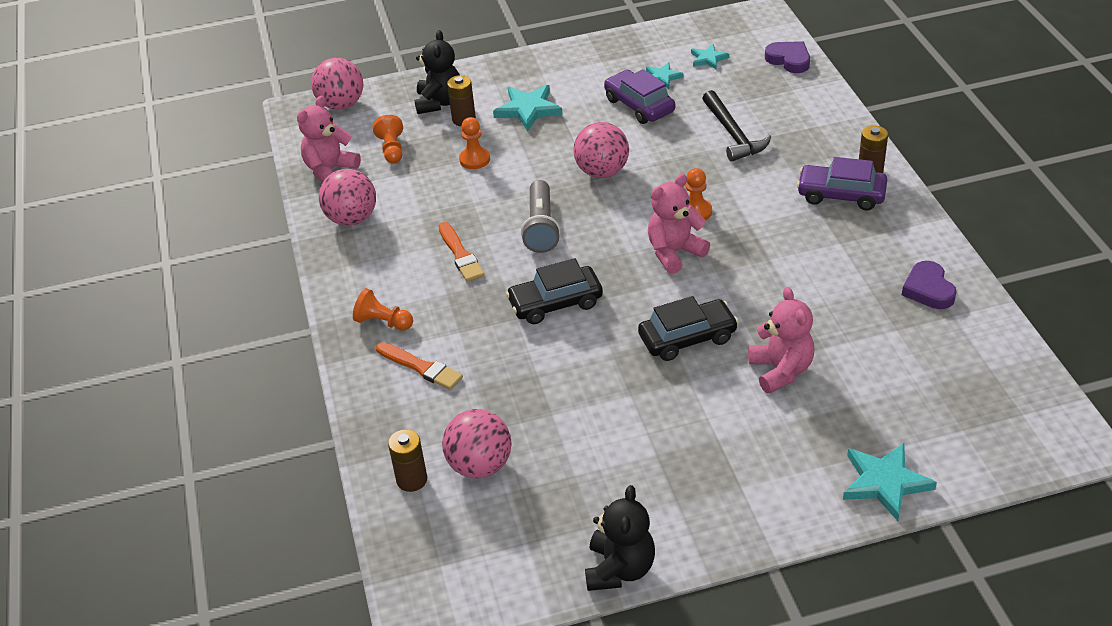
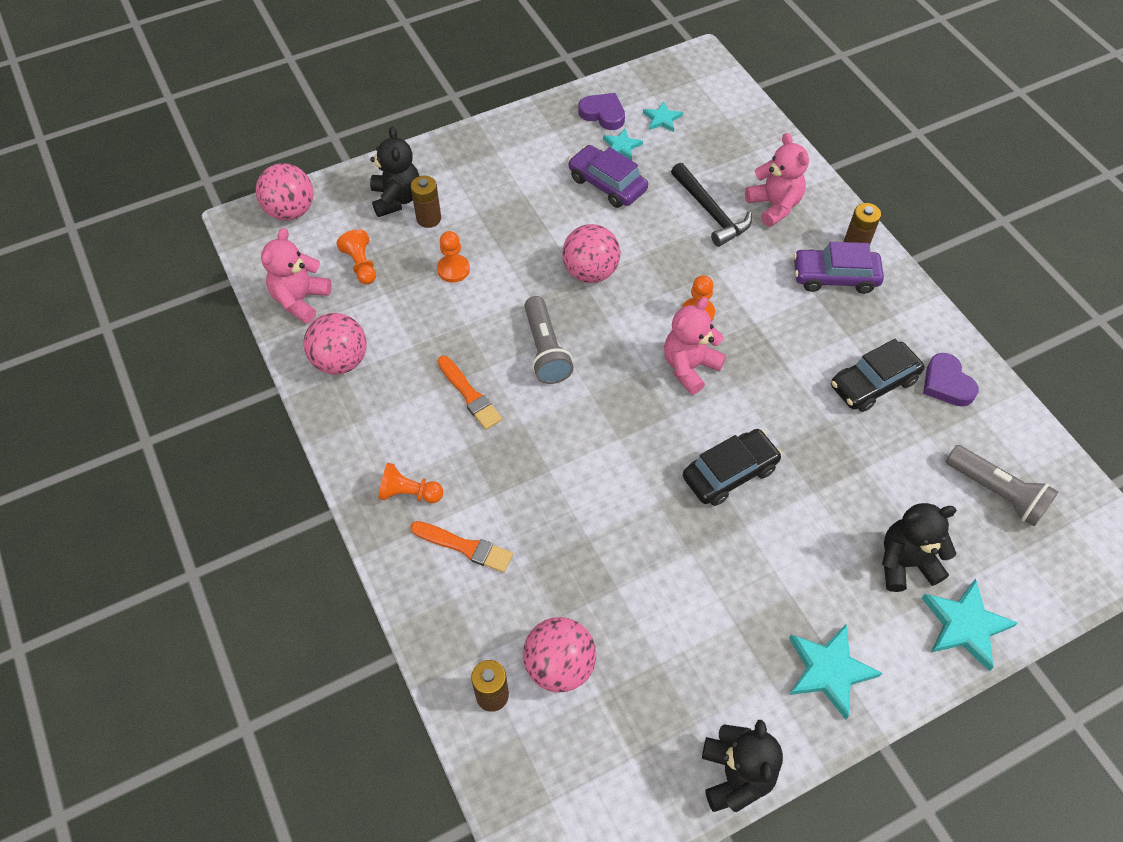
camera: 15 degrees left, 15 degrees up
(528, 110) = (493, 200): turquoise star -> turquoise star (829, 671)
(555, 303) = (585, 446): black car -> black car (873, 383)
(781, 370) = (831, 501): pink teddy bear -> pink teddy bear (774, 206)
(789, 60) = (742, 114): purple heart -> purple heart (603, 114)
(840, 426) = (905, 563): none -> black teddy bear
(952, 381) = (997, 492): none -> grey flashlight

